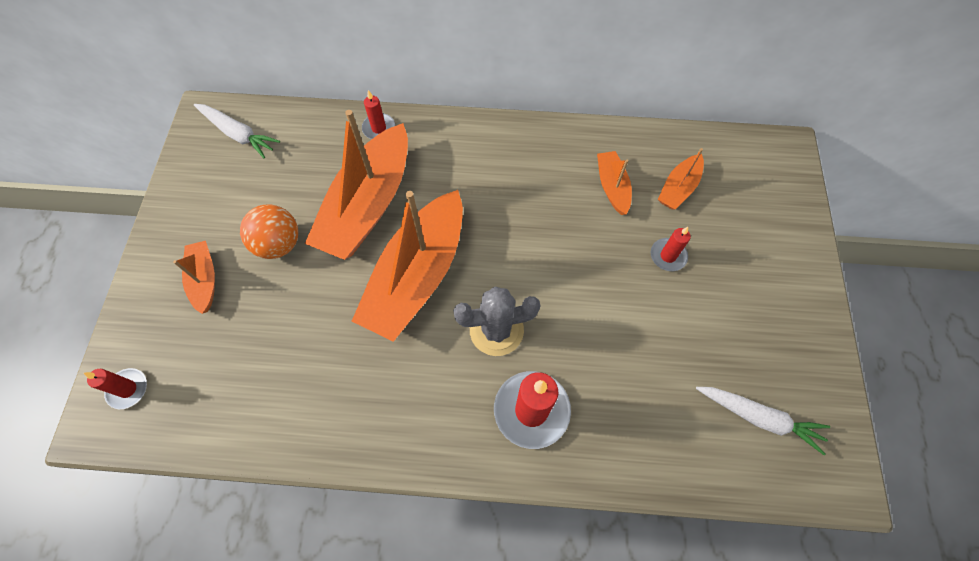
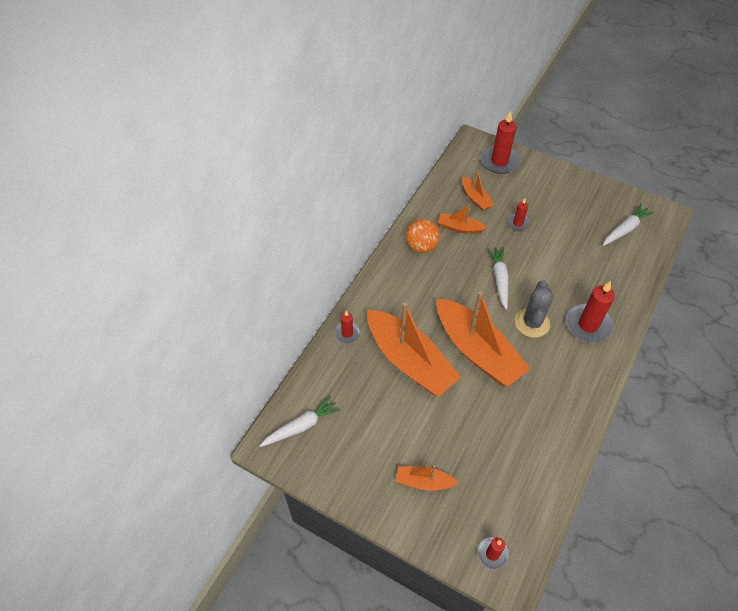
camera: 65 degrees left, 10 degrees down
(279, 244) = (415, 425): orange ball -> orange ball (421, 246)
(550, 264) = (499, 279): none -> white carrot
(772, 194) = (499, 161): none -> red candle

